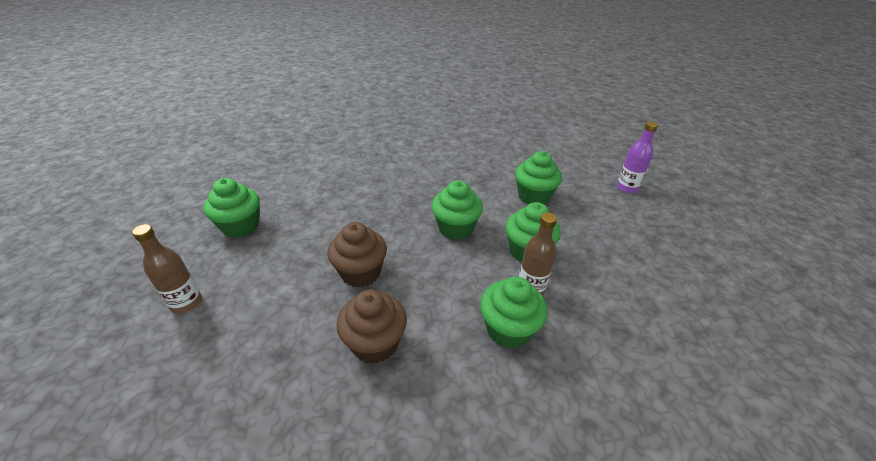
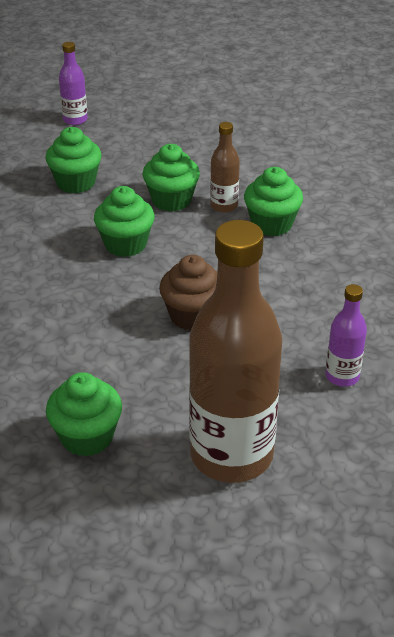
camera: 85 degrees left, 0 degrees up
(186, 303) = (231, 455): brown bottle -> brown bottle, size x2.24
(252, 392) = (342, 376): none -> purple bottle
(375, 343) = (287, 302): brown cupcake -> none

